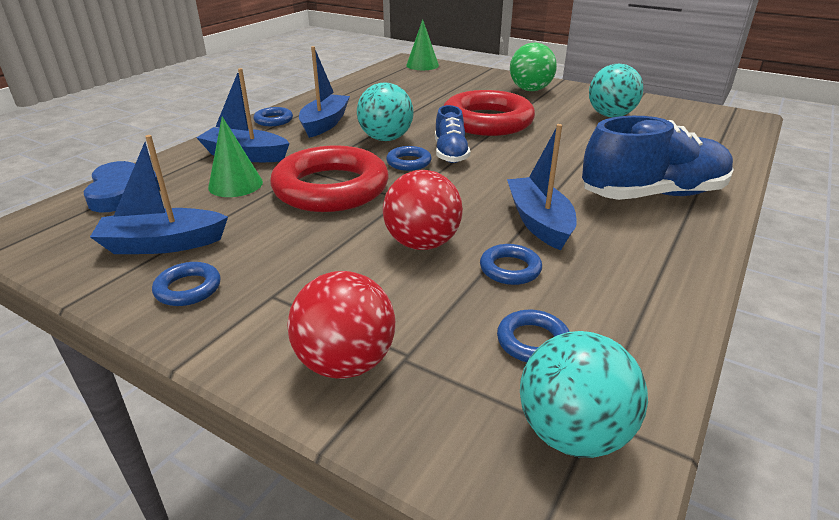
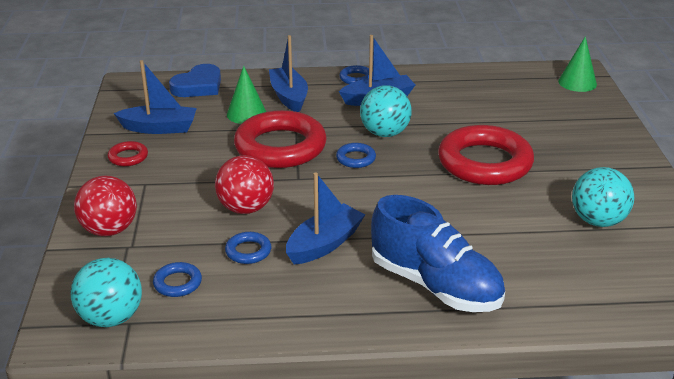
camera: 55 degrees right, 0 degrees up
(163, 244) = (159, 128): blue boat -> blue boat turned 135 degrees clockwise
(188, 288) = (128, 157): blue ring -> red ring
(450, 153) = (394, 169): blue shoe -> none
(530, 90) = (602, 158): green ball -> none

